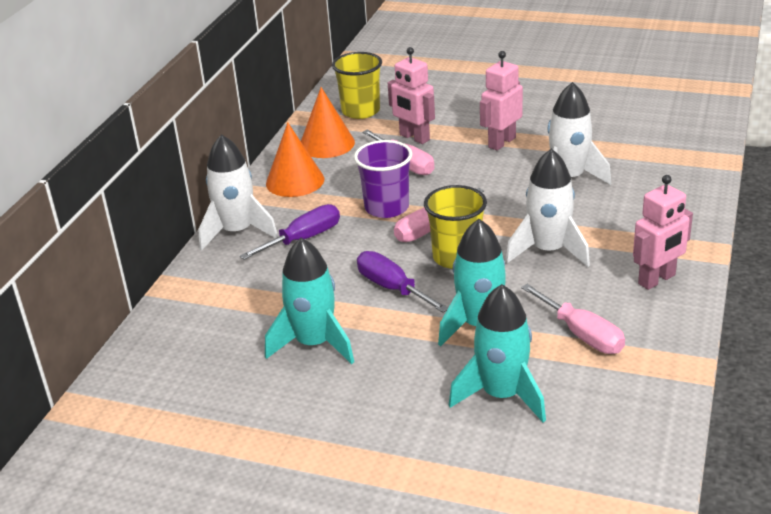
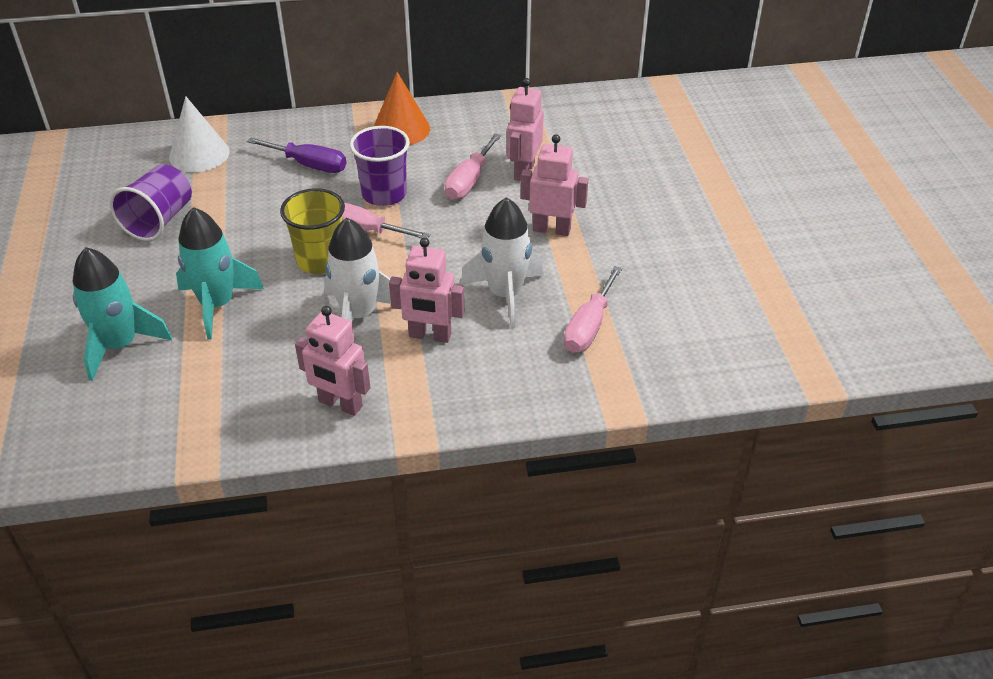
camera: 60 degrees right, 10 degrees up
(219, 302) = (199, 154): none -> white cone
(237, 232) = (303, 128): white rocket -> none
(314, 344) = (159, 221): turquoise rocket -> purple cup
(327, 144) = (478, 124): orange cone -> none
(361, 111) = (554, 123): yellow cup -> none
(392, 288) = (255, 237): purple screwdriver -> none
(582, 335) = (225, 373): pink screwdriver -> pink screwdriver (589, 327)
(596, 221) = (430, 335): none -> pink robot

